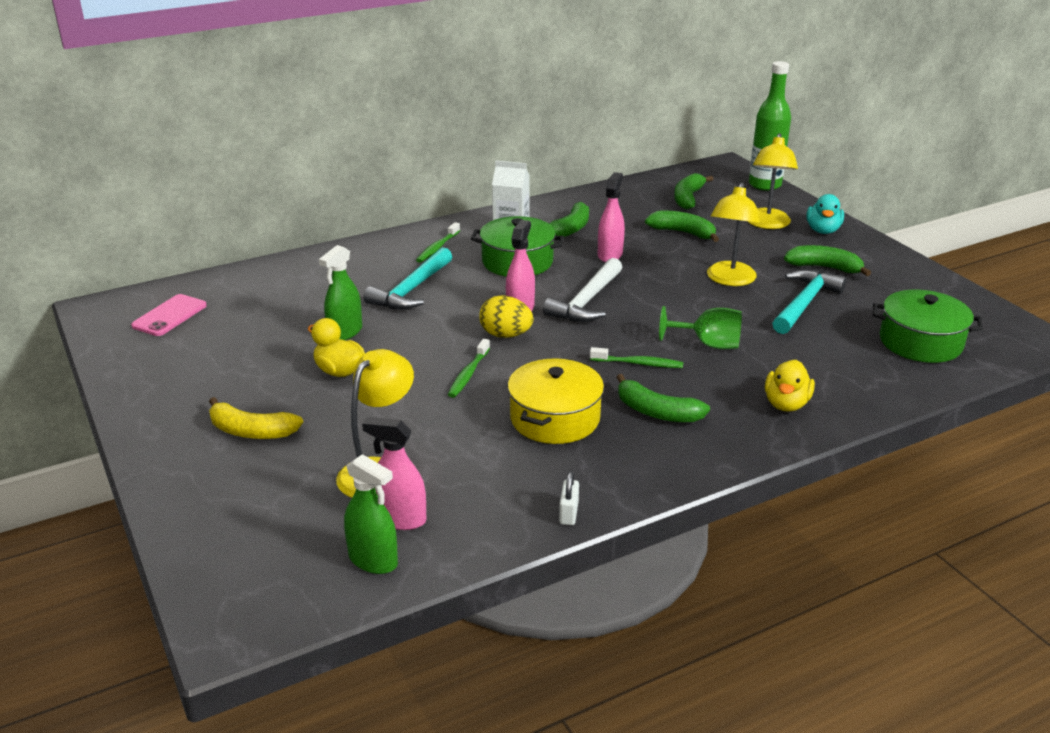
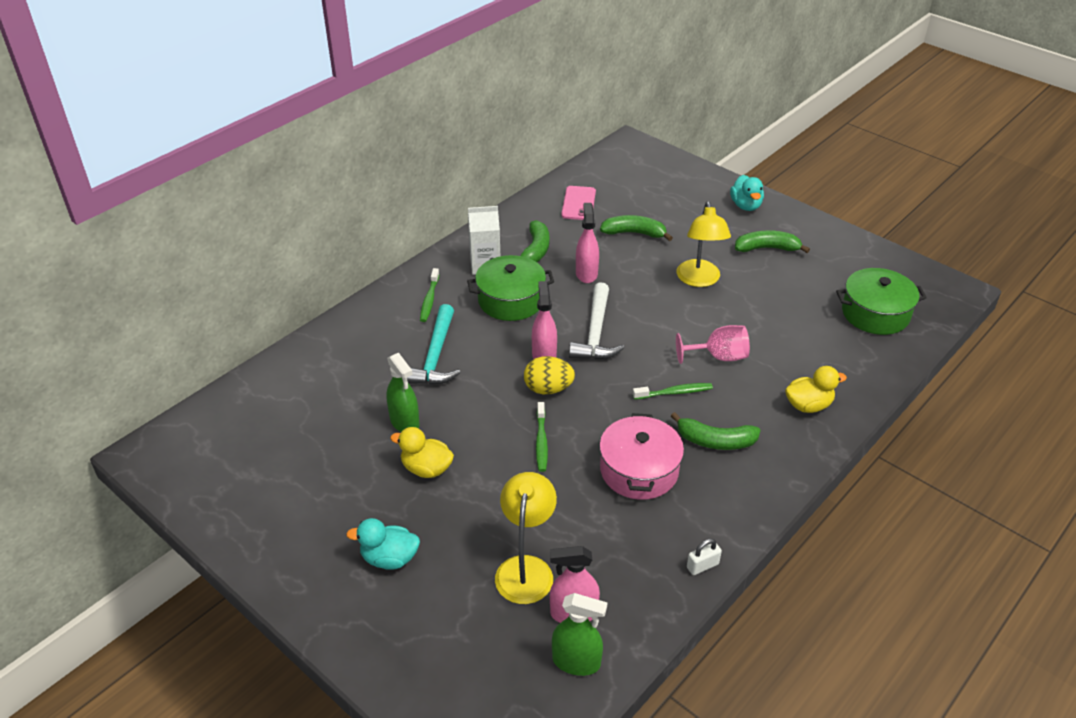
camera: 20 degrees left, 10 degrees up
(169, 316) = (224, 445): pink phone -> pink phone (578, 203)
(251, 431) = (389, 558): yellow banana -> turquoise duck
(345, 332) = (404, 422): green spray bottle -> green spray bottle turned 45 degrees counterclockwise
(555, 418) = (639, 470): yellow pot -> pink pot
(568, 513) = (702, 566): white padlock -> white padlock turned 75 degrees clockwise
(688, 198) = (617, 190): green banana -> none
(708, 344) = (718, 357): green goblet -> pink goblet
(764, 185) = (673, 161): green bottle -> none
(767, 224) = (698, 207): yellow lamp -> none
(786, 404) = (808, 405): yellow duck -> yellow duck turned 105 degrees counterclockwise
(804, 303) = (770, 293): turquoise hammer -> none

